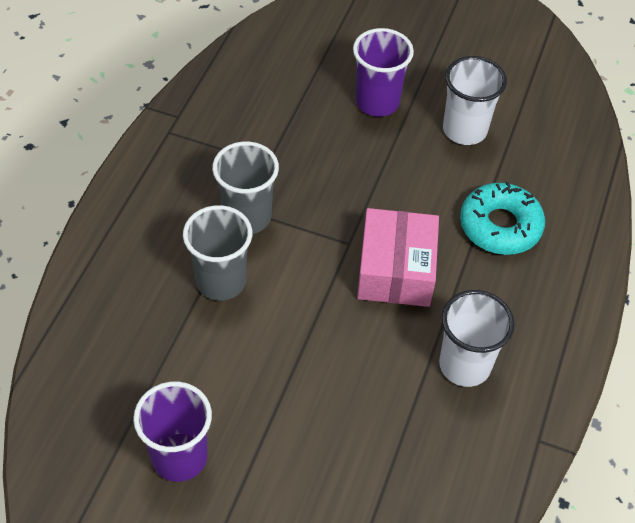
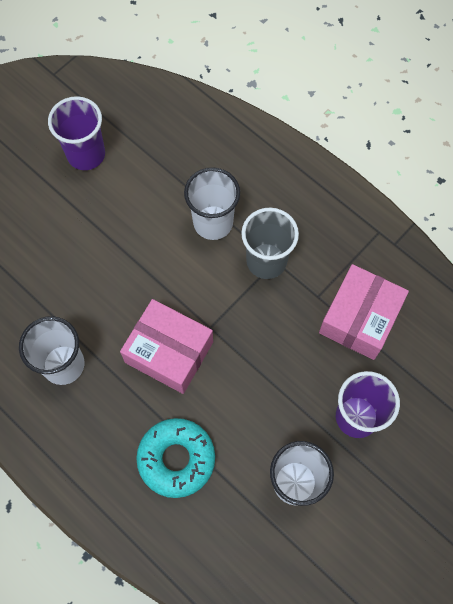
camera: 115 degrees right, 15 degrees up
(221, 281) = (213, 223): grey cup -> white cup
(275, 124) = (359, 318): none -> pink box

